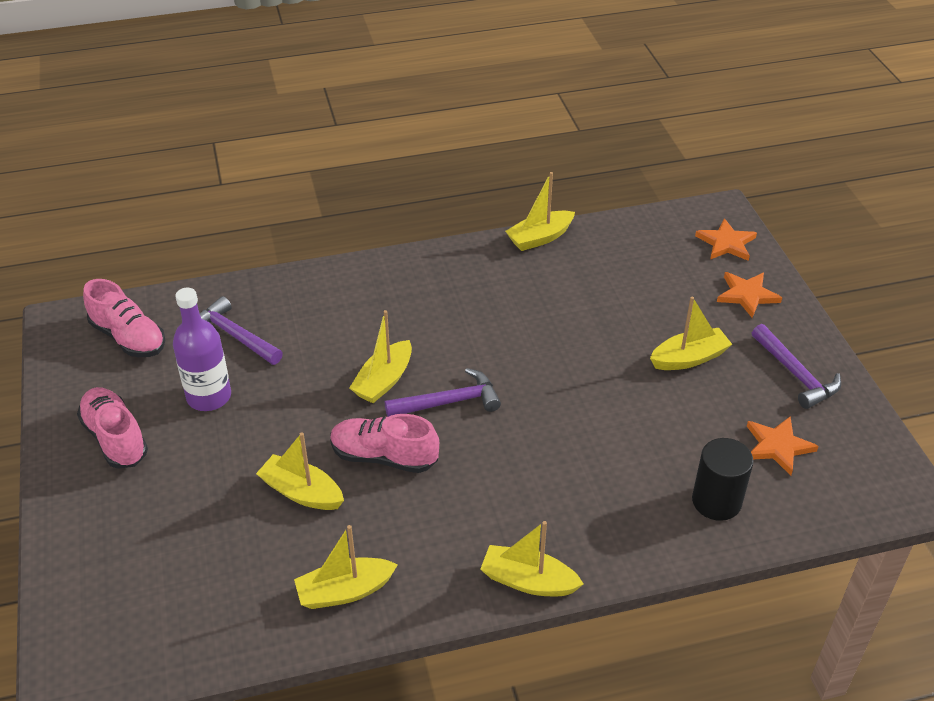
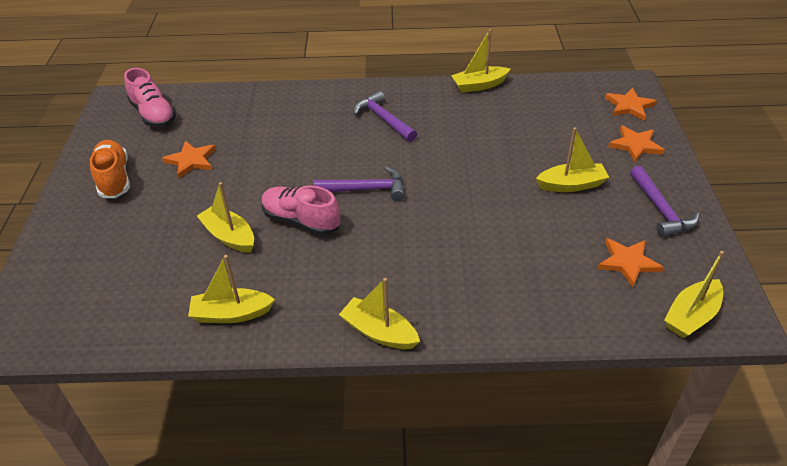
camera: 15 degrees right, 0 degrees up
(115, 438) = (114, 179): pink shoe -> orange shoe
(209, 397) = (191, 160): purple bottle -> orange star
(235, 336) = (227, 123): purple hammer -> purple hammer (383, 119)
(384, 381) = (322, 167): yellow boat -> yellow boat (691, 316)
(716, 501) = (560, 297): black cylinder -> none

